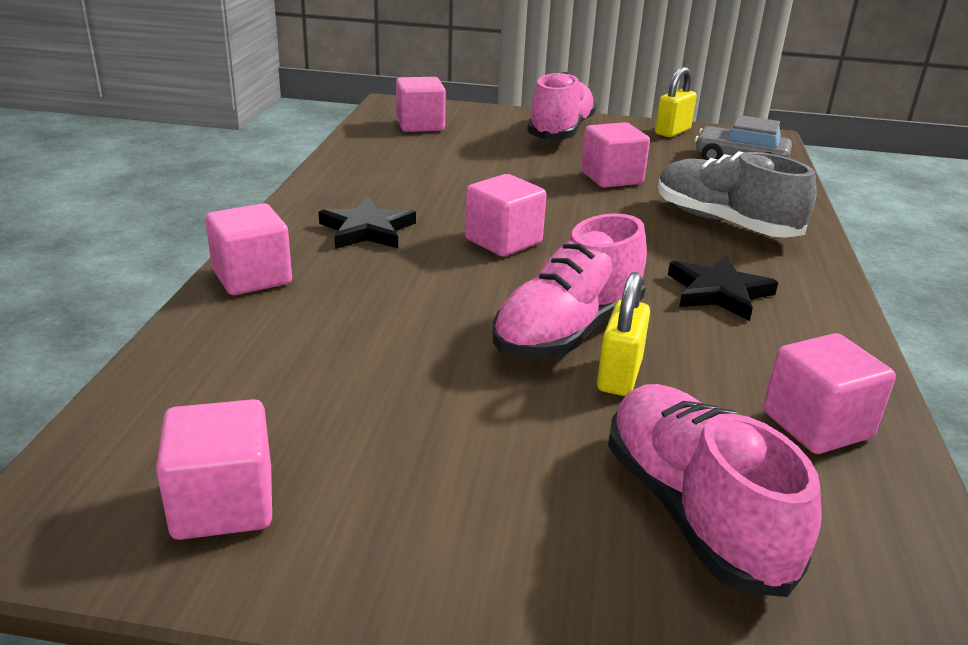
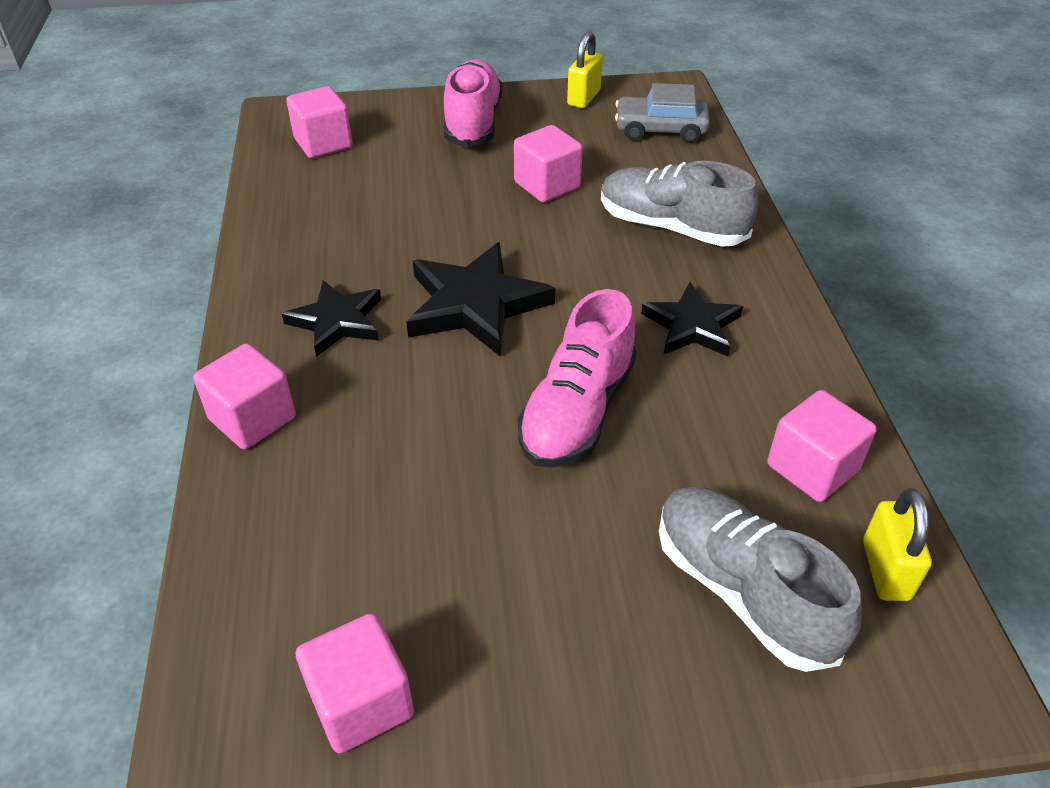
camera: 15 degrees left, 15 degrees up
(503, 241) = (475, 304): pink cube -> black star
(619, 375) = (639, 455): yellow padlock -> yellow padlock (885, 570)
(693, 511) = (743, 590): pink shoe -> grey shoe

